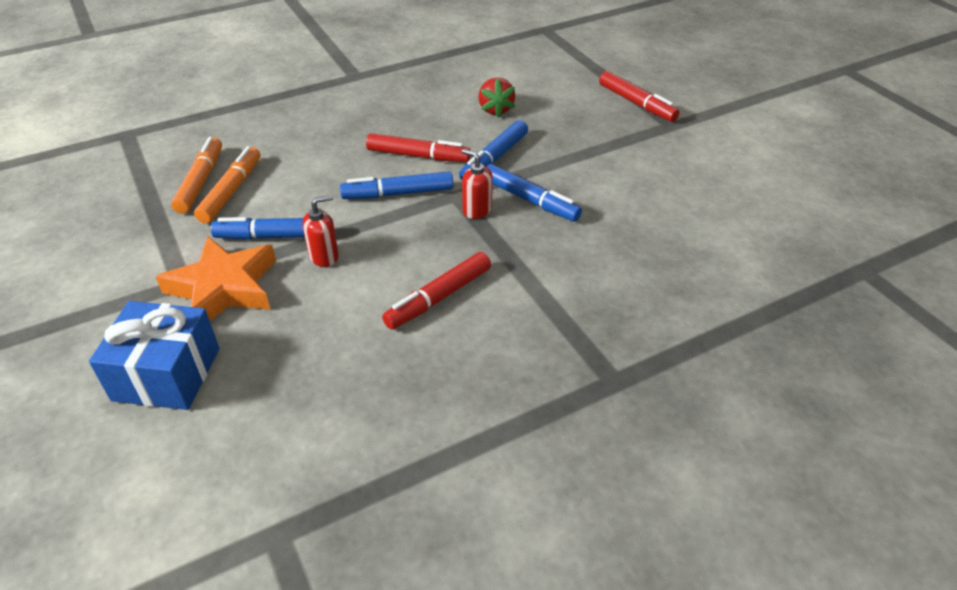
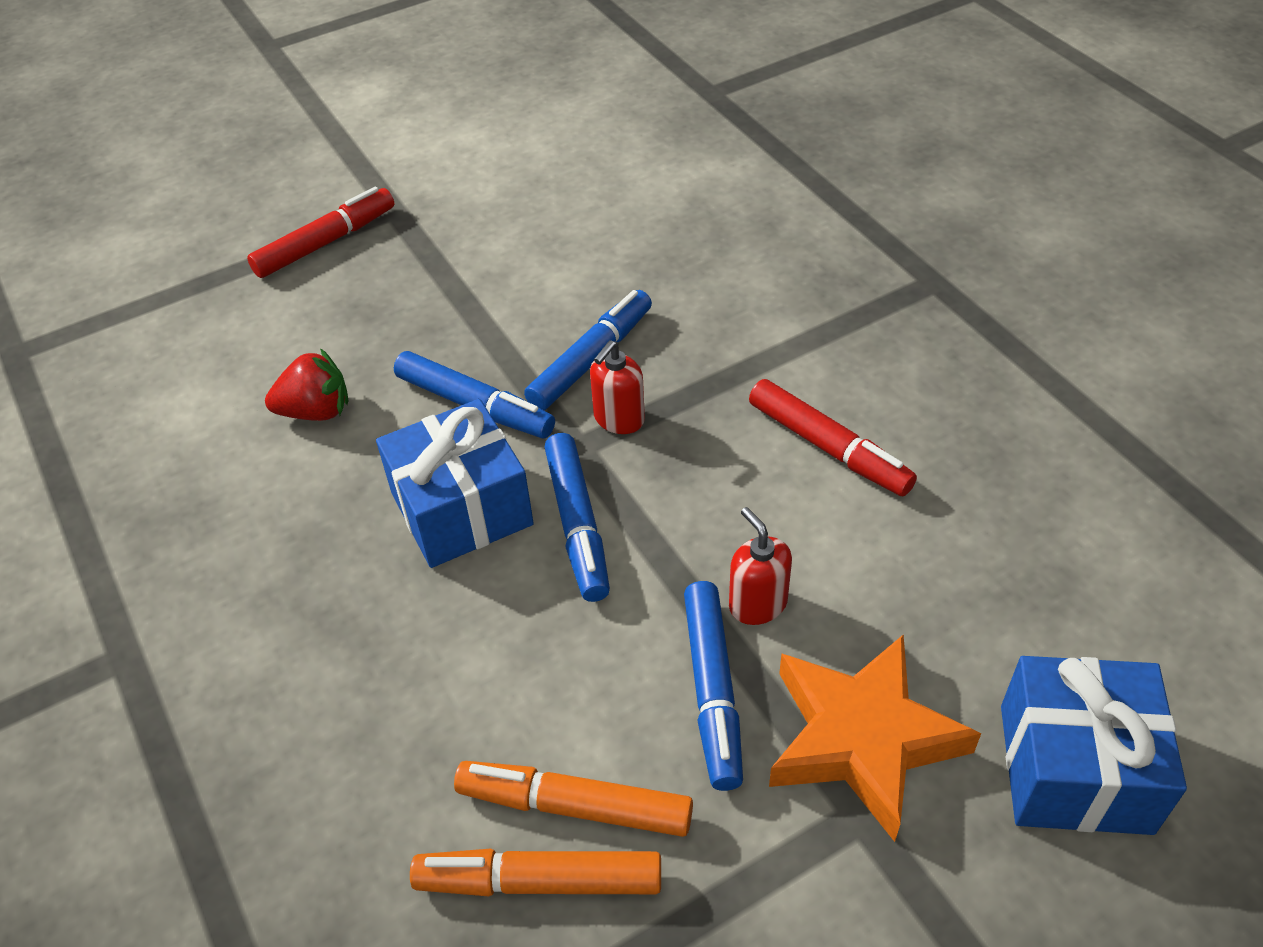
camera: 90 degrees left, 5 degrees up
(418, 156) = (461, 508): red marker -> blue gift

